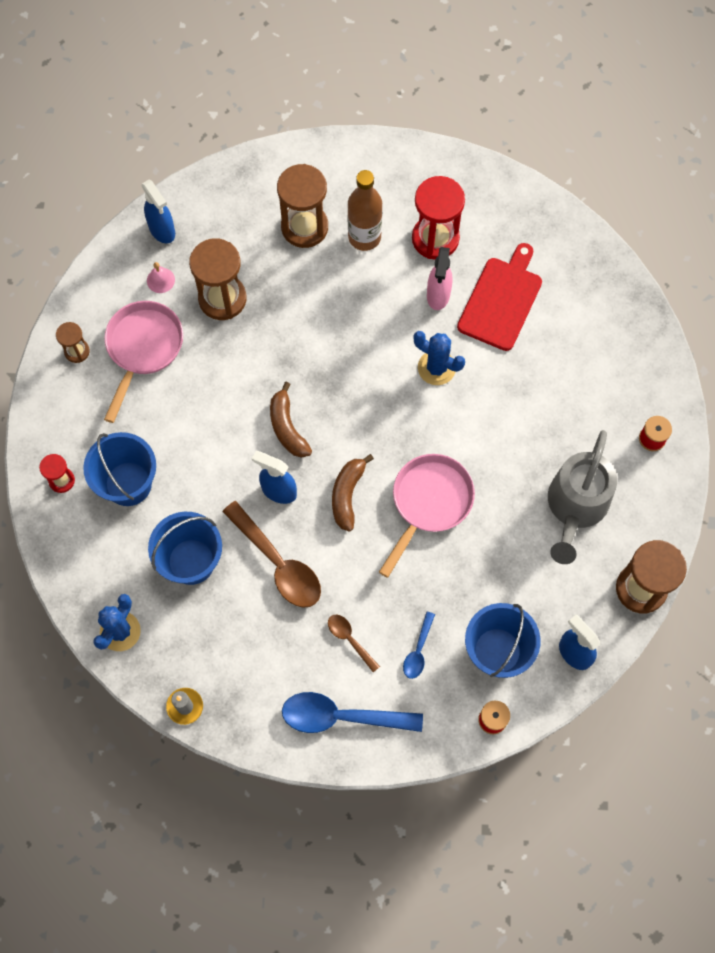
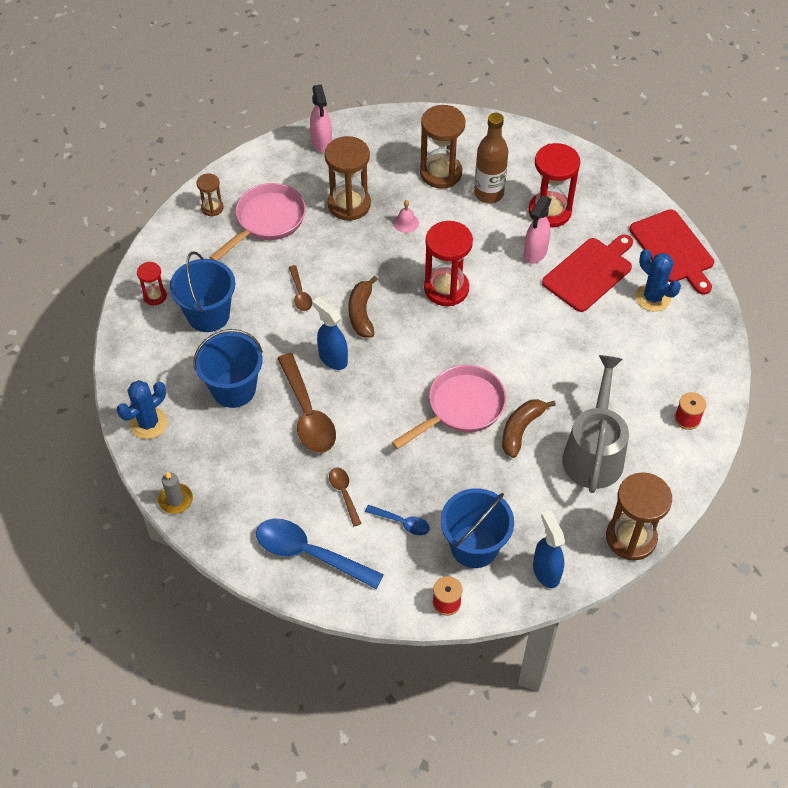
camera: 20 degrees right, 15 degrees down
(160, 280) = (304, 177): pink bell -> pink bell (406, 223)
(162, 230) = (321, 143): blue spray bottle -> pink spray bottle
(214, 425) = (300, 293): none -> brown spoon
(347, 495) = (391, 379): brown banana -> brown banana (521, 429)
(363, 368) = (446, 289): none -> red hourglass
(418, 650) = (402, 522): blue spoon -> blue spoon turned 105 degrees counterclockwise
(436, 368) = (511, 306): blue cactus -> blue cactus (652, 297)
(575, 244) = (673, 249): none -> red cutting board
(575, 507) = (594, 452): grey watering can -> grey watering can turned 150 degrees clockwise

